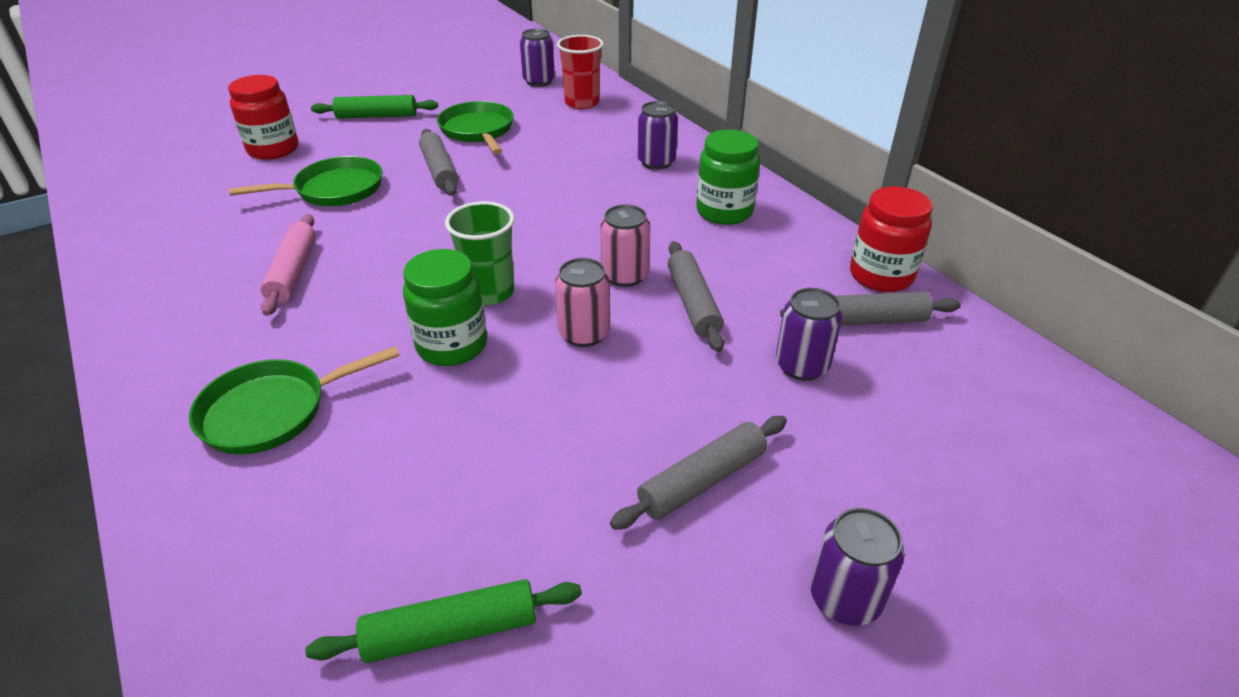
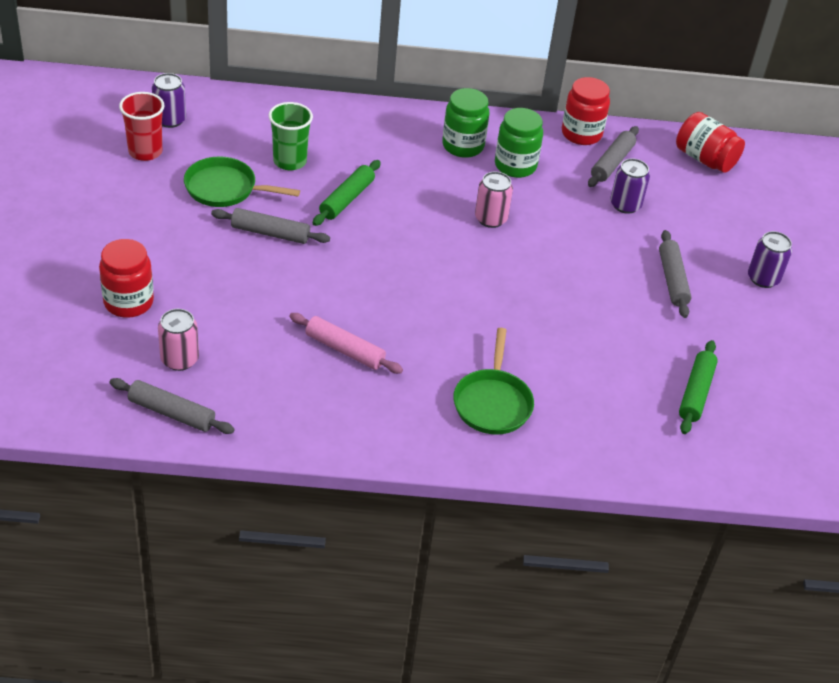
camera: 60 degrees left, 5 degrees up
(333, 190) = (242, 294): green pan -> none
(377, 116) = (130, 227): green rolling pin -> green rolling pin (346, 199)
(452, 345) = (495, 313): green jar -> green jar (515, 166)
(489, 292) = (455, 277): green cup -> green cup (289, 161)
(582, 103) = (238, 120): red cup -> red cup (145, 151)
(584, 333) = (530, 261): pink can -> pink can (179, 359)
(656, 162) = (371, 136): purple can -> none
(693, 303) = (542, 209): grey rolling pin -> grey rolling pin (172, 413)
(1021, 400) = (705, 159): none -> red jar

